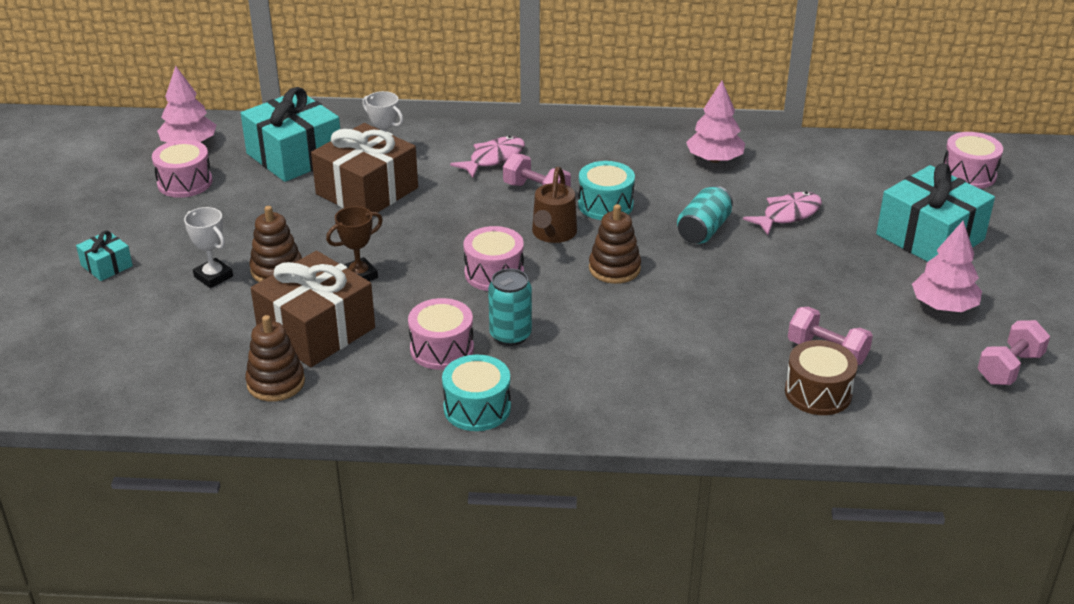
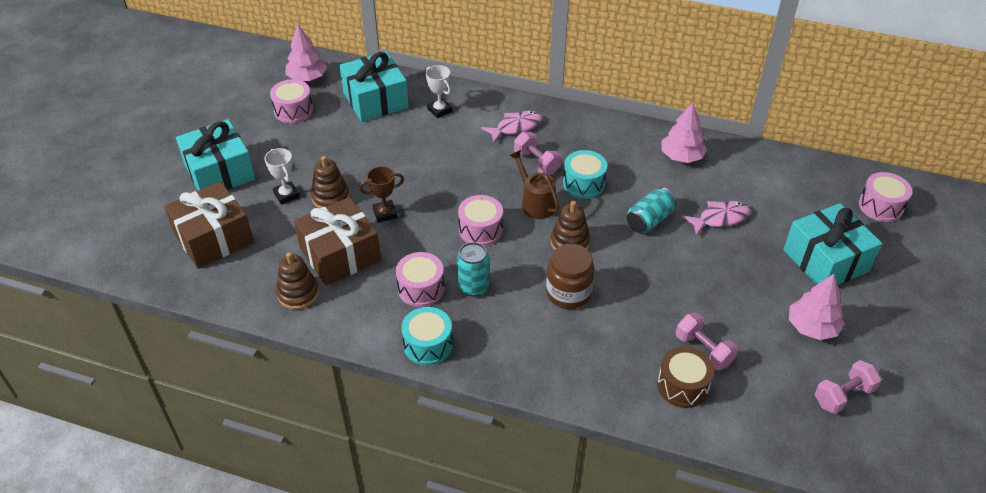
camera: 15 degrees right, 10 degrees up
(106, 266) = (219, 172): turquoise gift -> turquoise gift, size x2.12
(367, 191) = (415, 140): brown gift -> brown gift (214, 238)
(553, 234) = (535, 203): brown watering can -> brown watering can turned 120 degrees clockwise
(635, 322) = (568, 293): none -> brown jar

